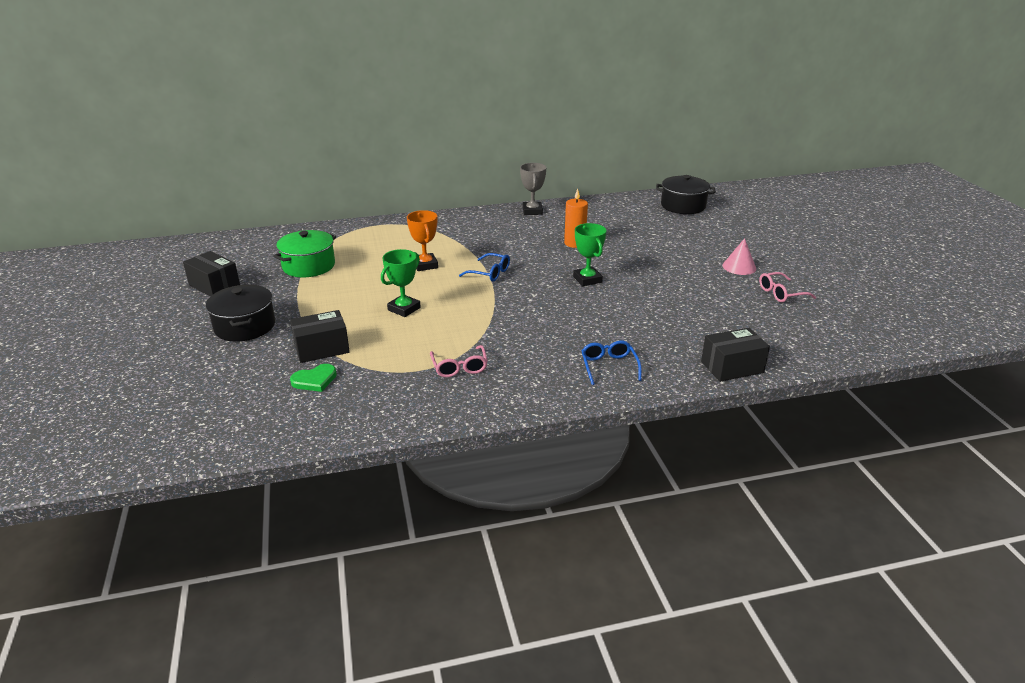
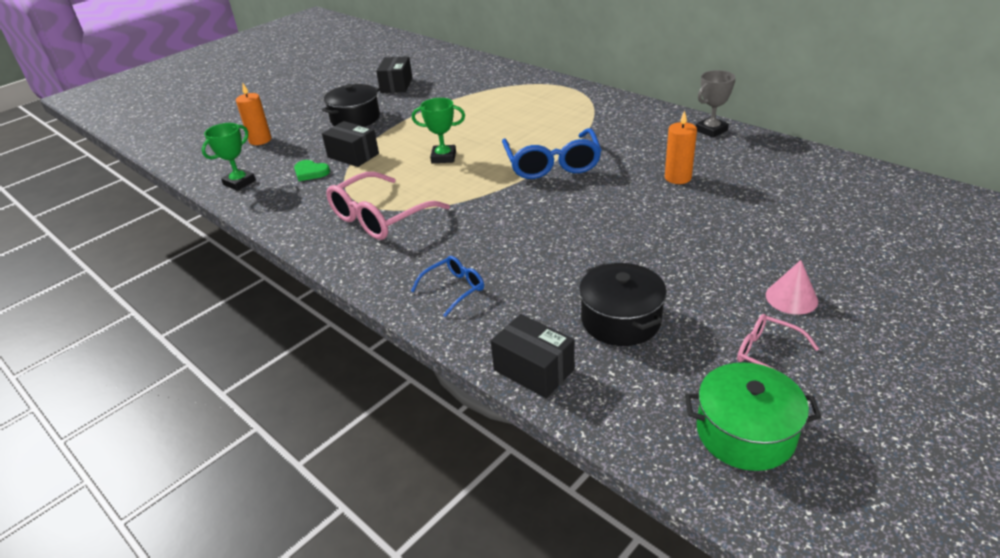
camera: 60 degrees right, 5 degrees up
(182, 392) = (260, 140): none -> orange candle
(309, 266) = (463, 97): green pot -> green pot (745, 433)
(425, 265) = (526, 133): orange trophy -> none
(459, 367) = (380, 217): pink glasses -> pink glasses, size x1.89
(490, 273) = (552, 164): blue glasses -> blue glasses, size x1.89
(587, 279) = (609, 214): green trophy -> green trophy (239, 182)
(683, 206) = (895, 202): black pot -> black pot (621, 320)

